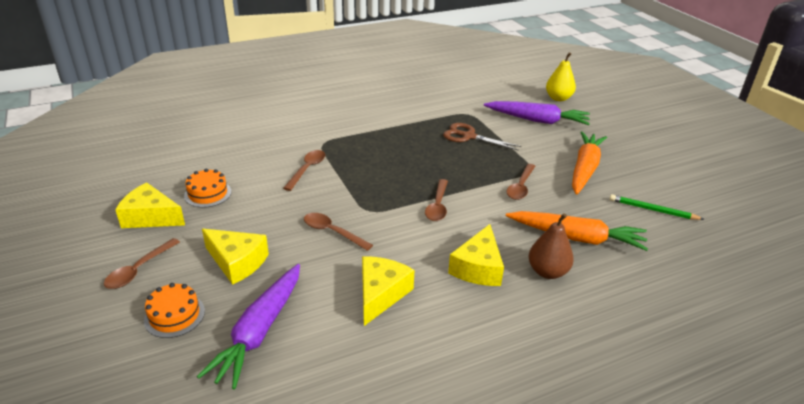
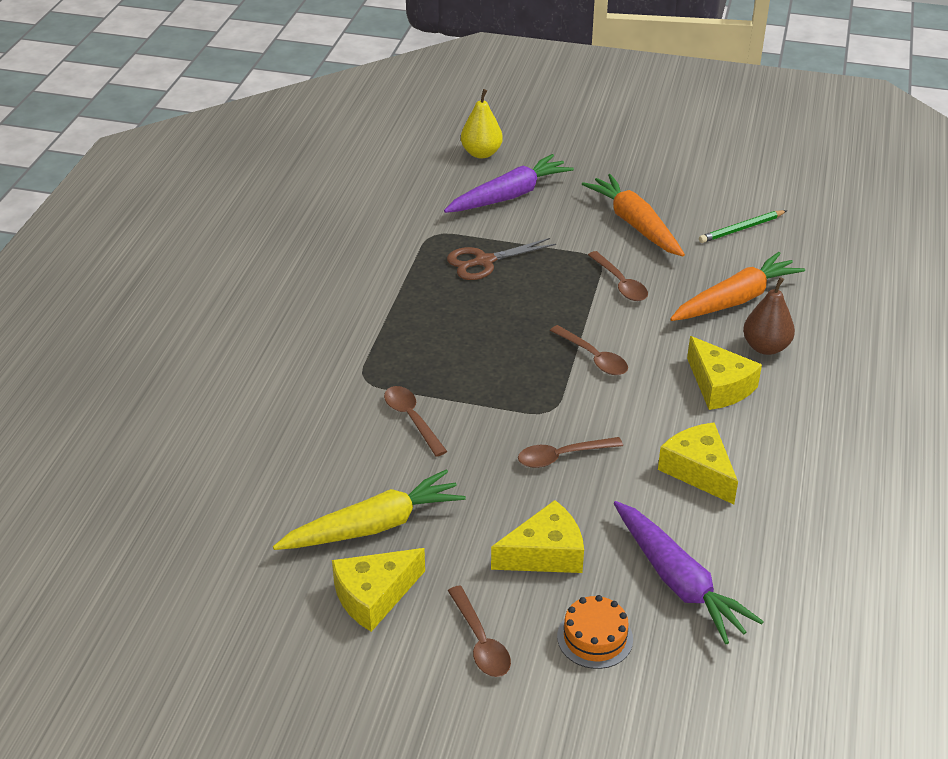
camera: 50 degrees left, 5 degrees up
(208, 194) = (374, 526): orange cake -> yellow carrot

